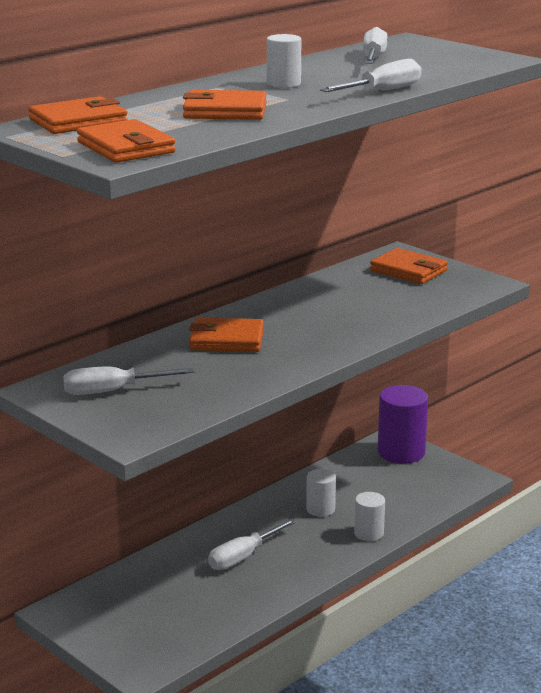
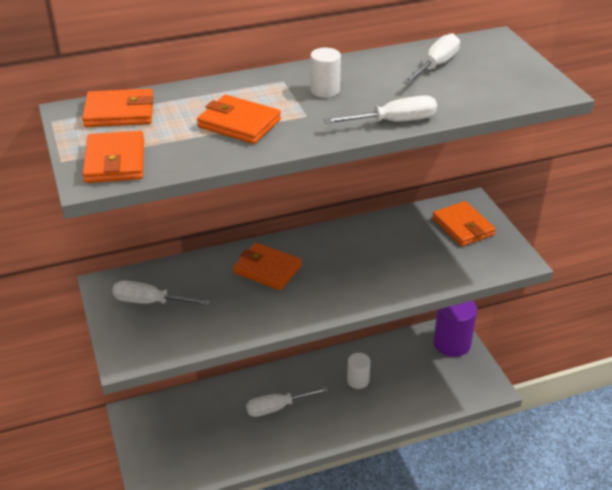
camera: 25 degrees right, 15 degrees up
(369, 533) = (378, 416): white cylinder -> none

